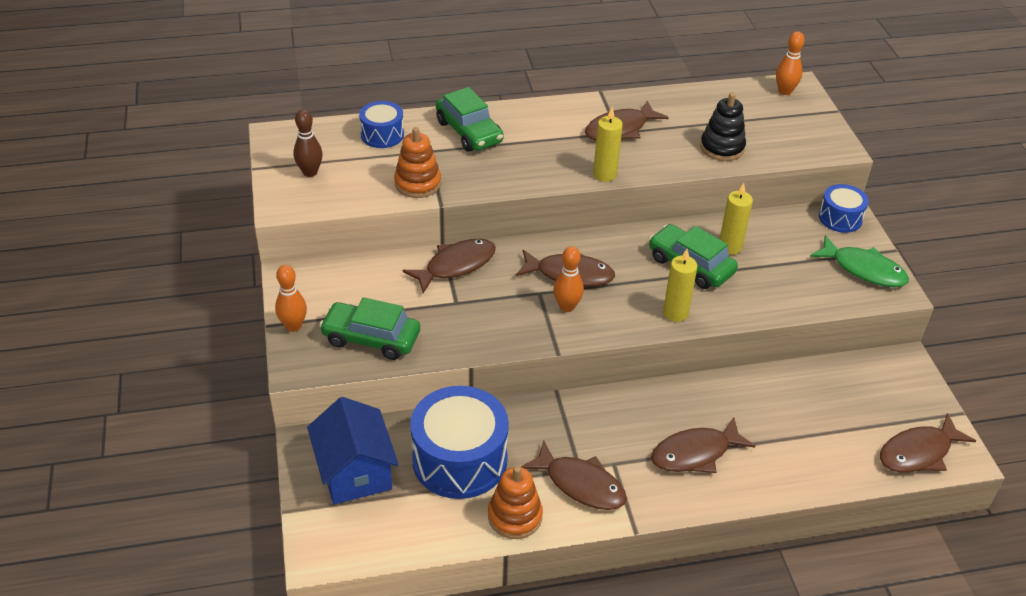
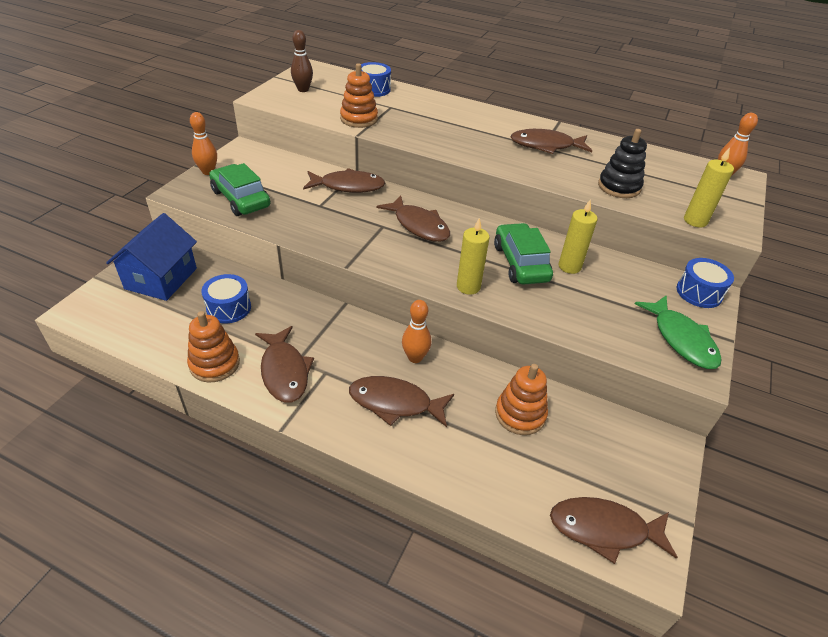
camera: 35 degrees right, 0 degrees up
(459, 459) = (229, 308): blue drum -> blue drum, size x0.53
(469, 132) = (432, 108): green car -> none
(567, 307) = (390, 243): orange bowling pin -> orange bowling pin (415, 357)
(605, 174) = (498, 165): yellow candle -> yellow candle (695, 221)
(790, 403) = (520, 414): none -> orange stacking toy

